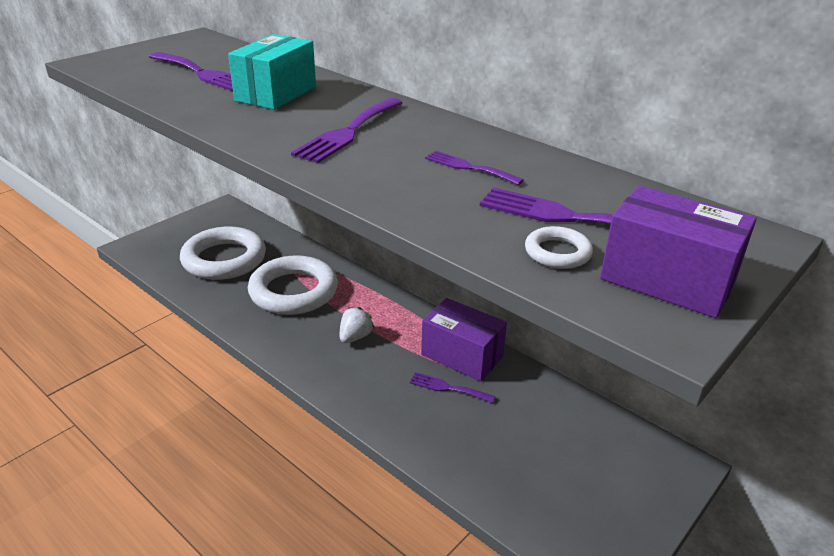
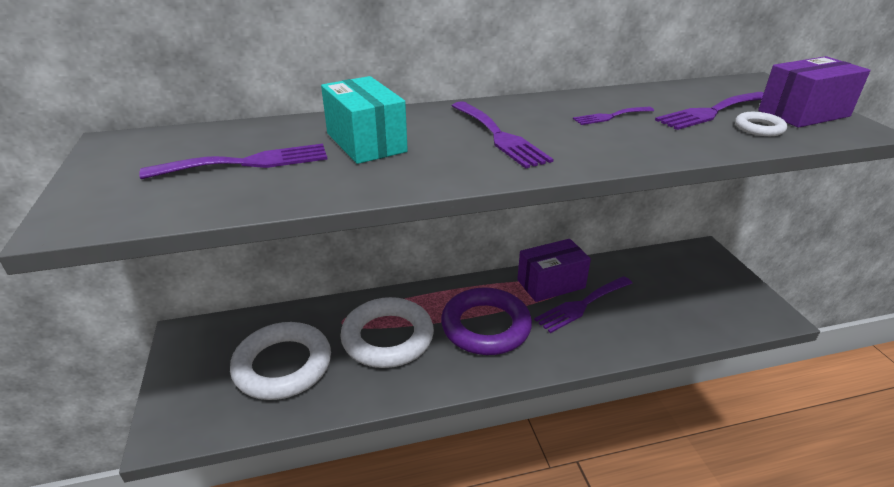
camera: 55 degrees left, 0 degrees up
(355, 337) = (486, 326): white strawberry -> purple ring
(448, 388) = (582, 305): purple fork -> purple fork, size x1.70

